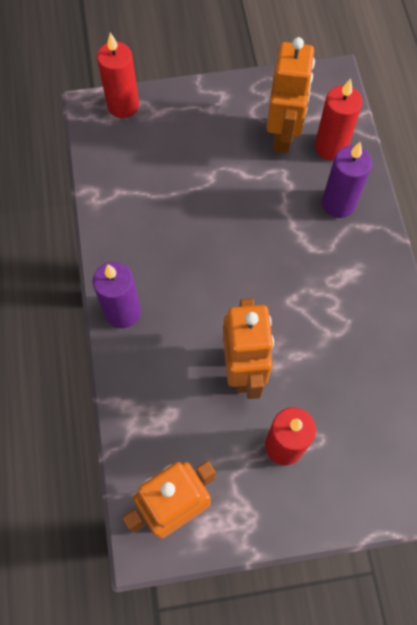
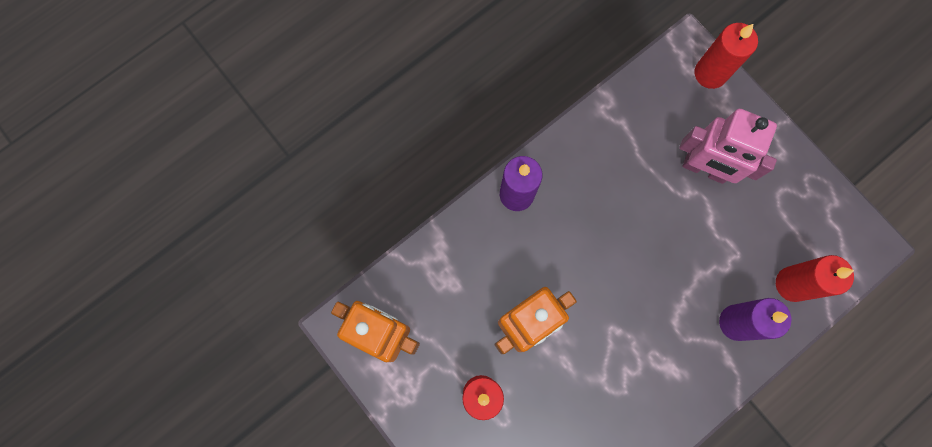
camera: 60 degrees right, 10 degrees up
(199, 154) = (704, 169): none -> pink robot
(283, 135) = (775, 233): orange robot -> none

